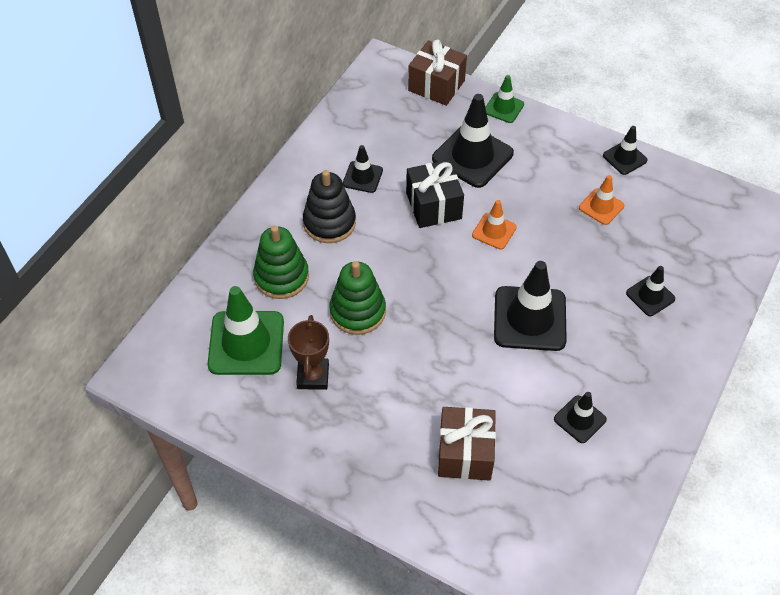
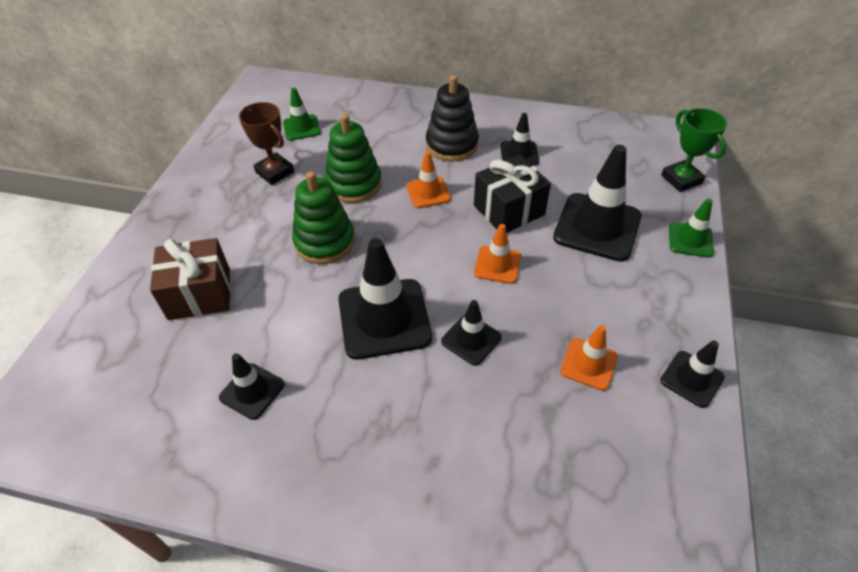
camera: 75 degrees right, 5 degrees down
(246, 343) = (301, 128): green traffic cone -> green traffic cone, size x0.54
(281, 277) = (378, 131): green stacking toy -> green stacking toy (324, 242)
(313, 376) = (275, 172): brown trophy -> brown trophy turned 60 degrees clockwise
(391, 256) = (428, 192): none -> orange traffic cone
(436, 85) = (681, 179): brown gift -> green trophy
(650, 296) = (461, 445): black traffic cone -> black traffic cone (471, 339)

